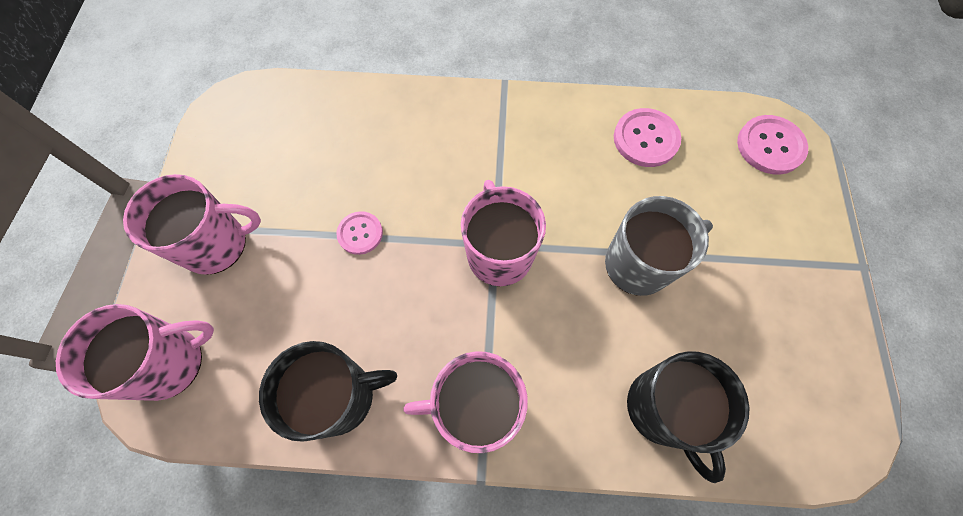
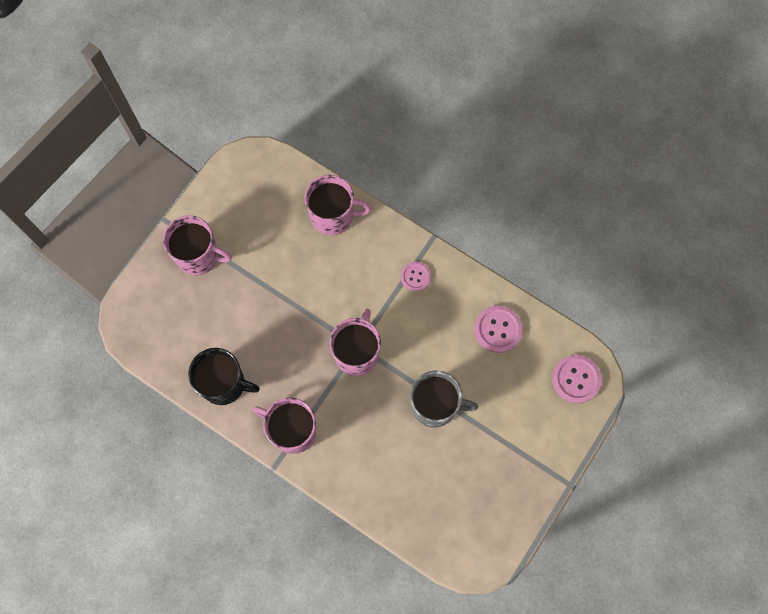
camera: 30 degrees right, 5 degrees up
(170, 362) = (145, 314): pink mug -> pink mug (333, 216)
(360, 233) = (283, 295): pink button -> pink button (415, 277)
(663, 409) = (391, 490): black mug -> none

